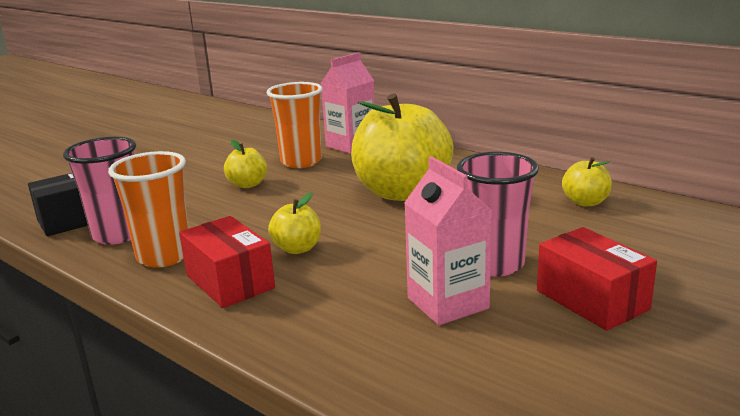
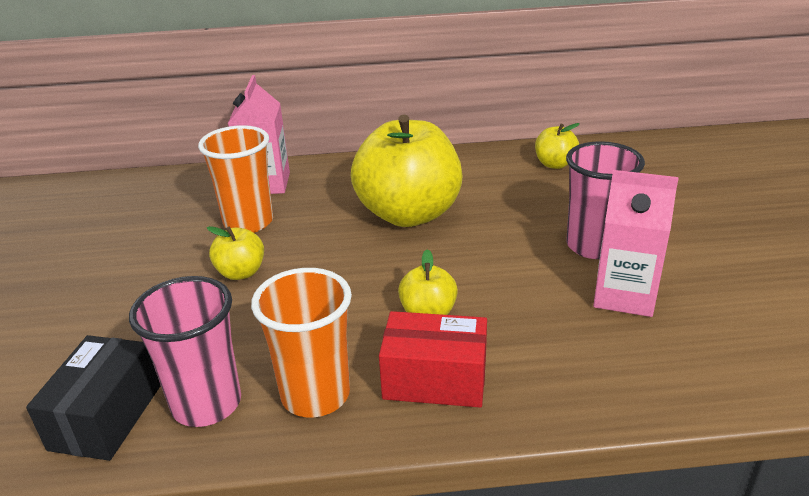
camera: 45 degrees left, 10 degrees up
(592, 300) = (692, 242): red box -> none

